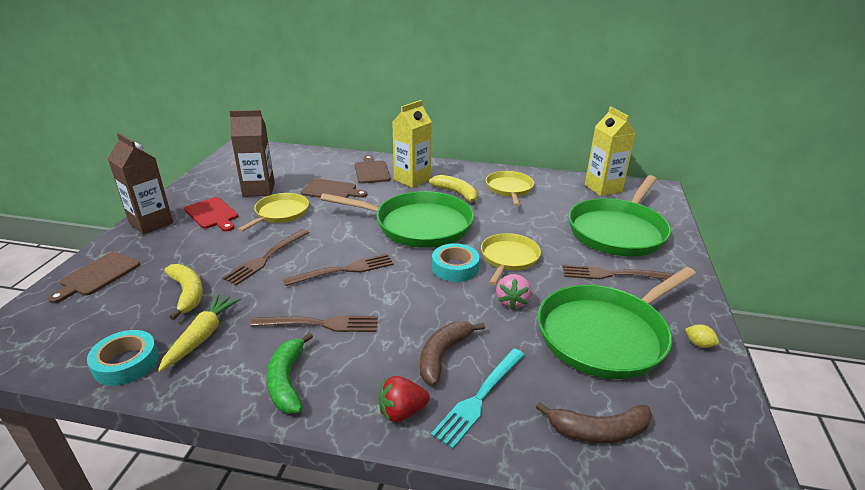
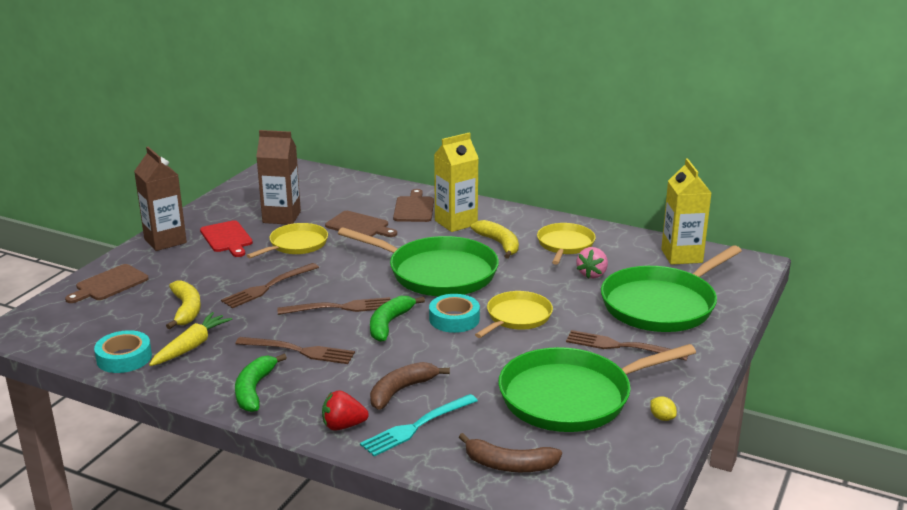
camera: 15 degrees right, 5 degrees down
(398, 281) = (389, 324): none -> green banana
(512, 301) = (495, 357): pink strawberry -> pink strawberry (592, 274)

